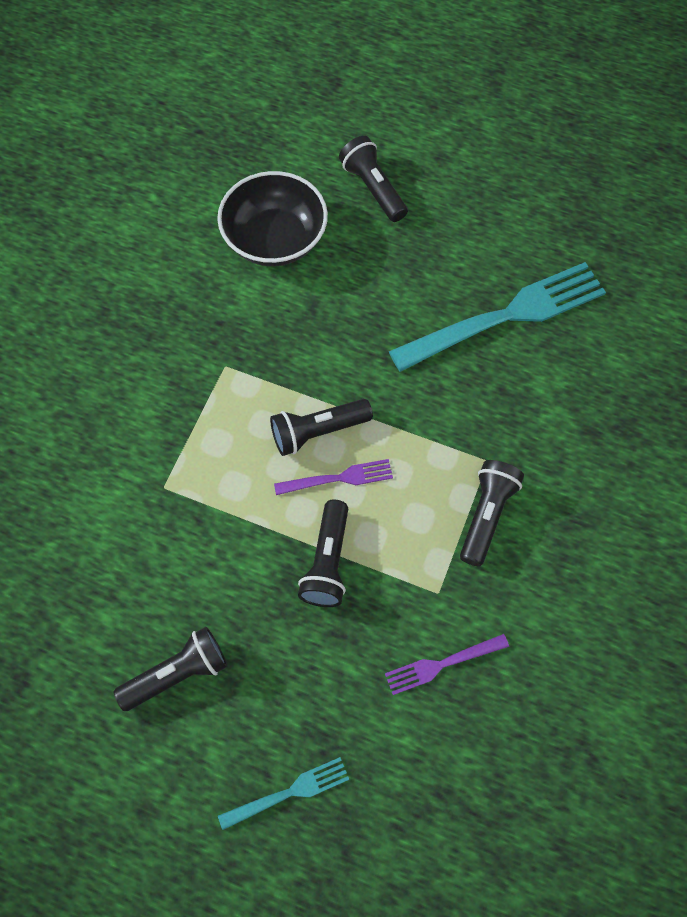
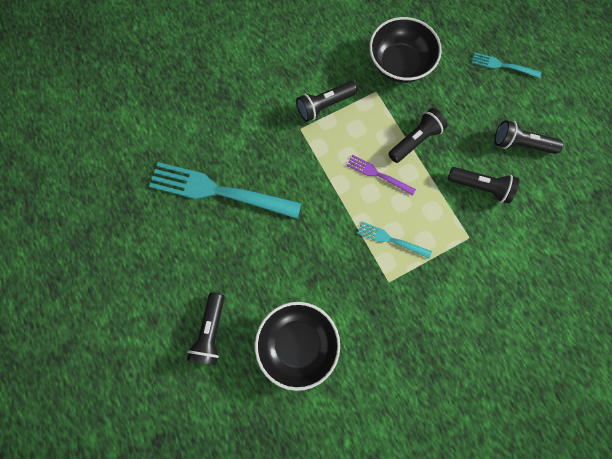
camera: 140 degrees left, 10 degrees up
(259, 413) = (391, 239): none -> turquoise fork
(318, 432) = (369, 206): black flashlight -> black flashlight (480, 187)
(442, 664) = (399, 64): purple fork -> black bowl

